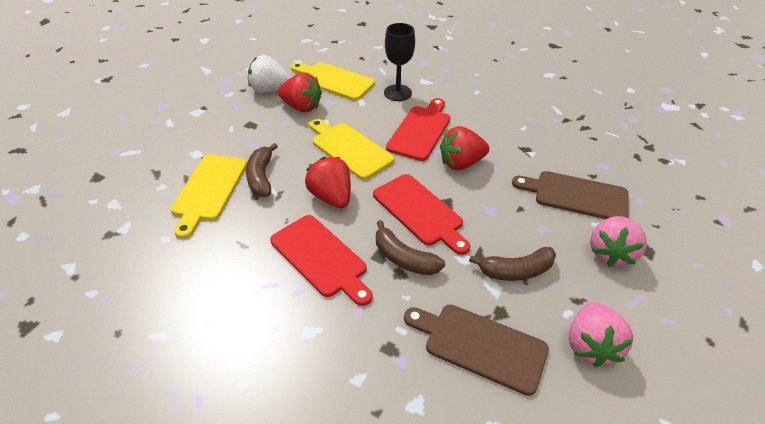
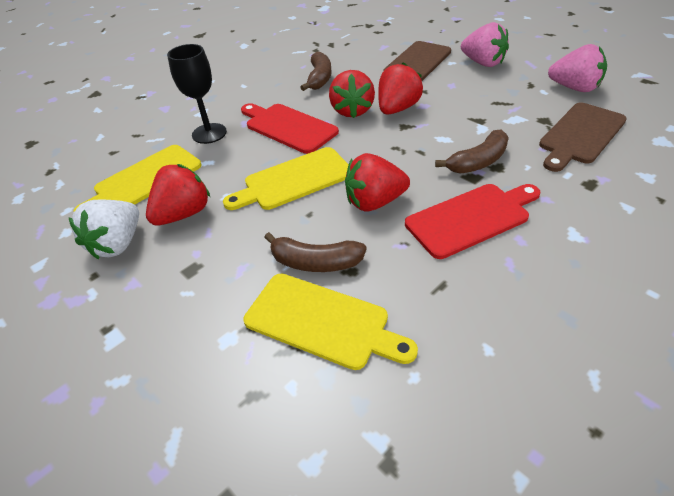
camera: 70 degrees left, 0 degrees up
(420, 212) = (415, 144): red cutting board -> none
(476, 193) = (397, 109): none -> red strawberry
(516, 271) = (499, 105): brown banana -> brown banana (319, 78)

